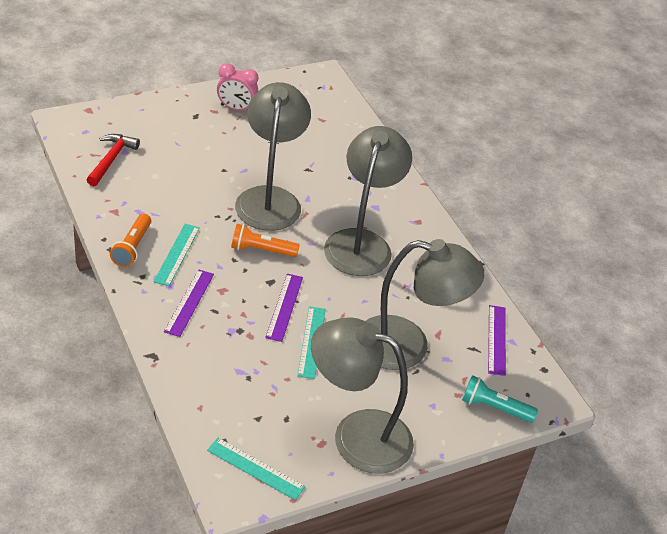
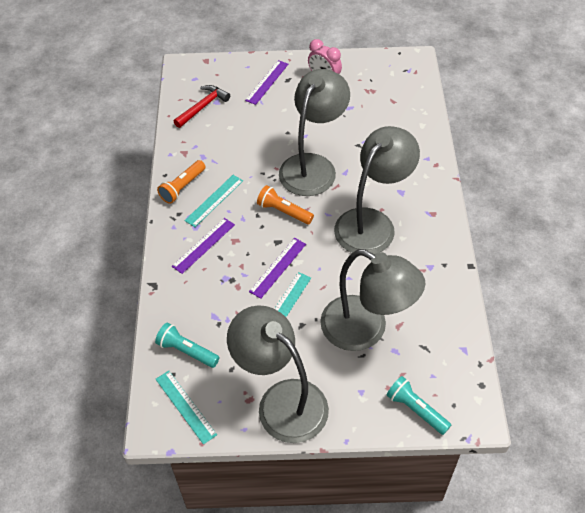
camera: 30 degrees right, 10 degrees up
(227, 413) = (187, 351): none -> turquoise flashlight
(496, 339) = (450, 344): purple ruler -> purple ruler (267, 82)

